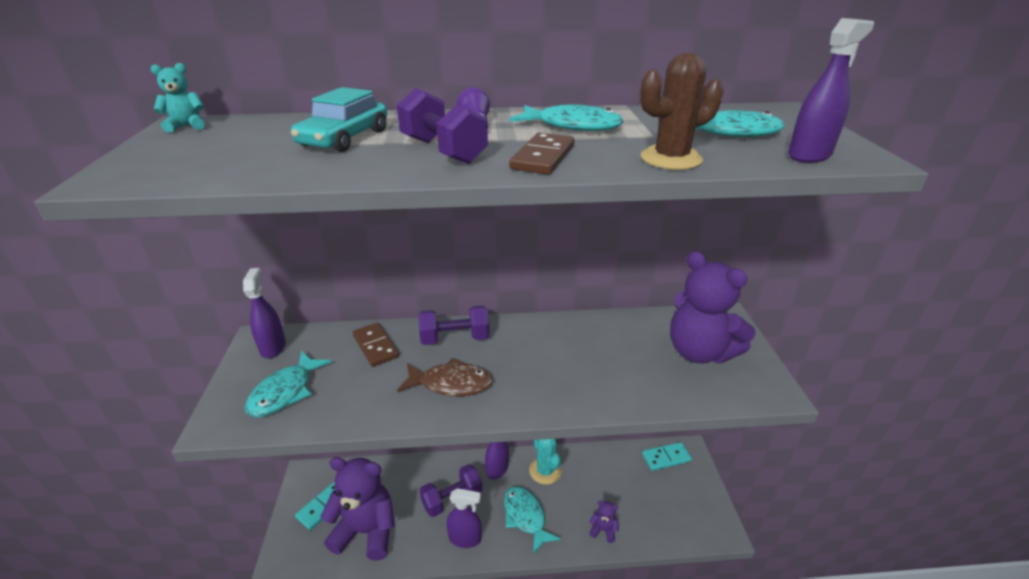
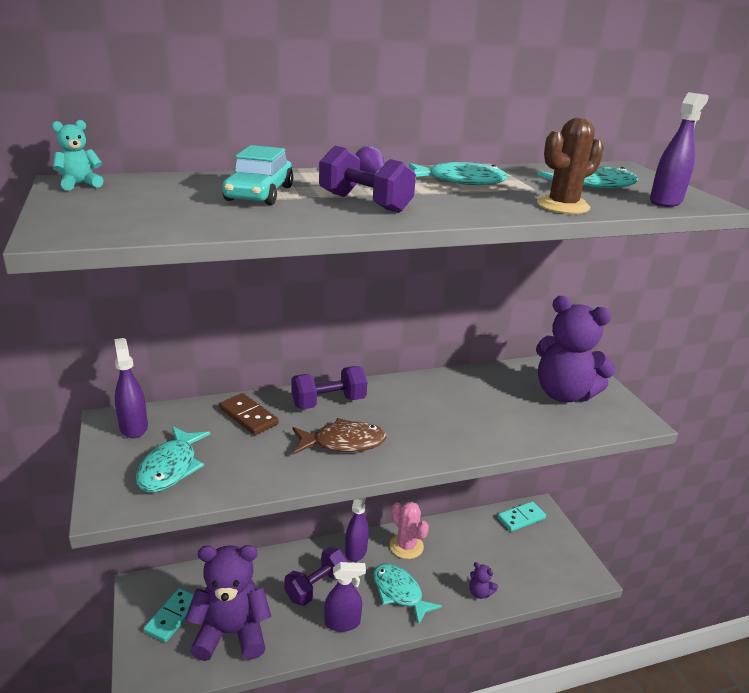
camera: 15 degrees left, 5 degrees down
(543, 157) = (457, 206): brown domino -> none
(545, 471) = (406, 546): turquoise cactus -> pink cactus
(603, 530) = (480, 592): purple teddy bear -> purple teddy bear turned 150 degrees counterclockwise

